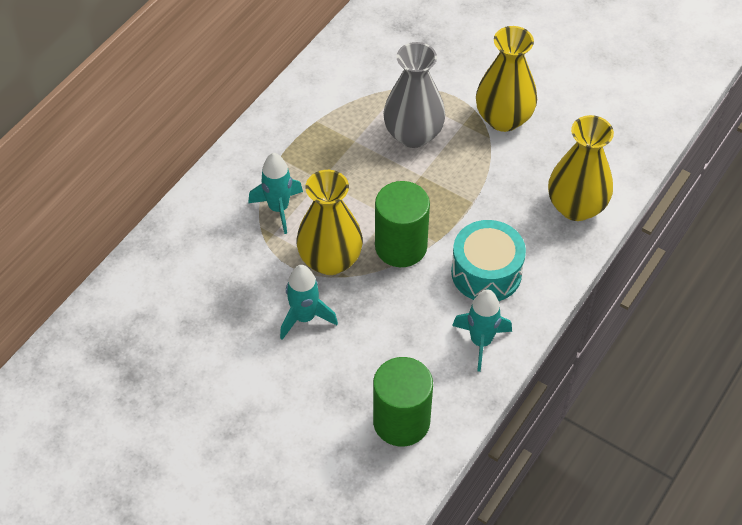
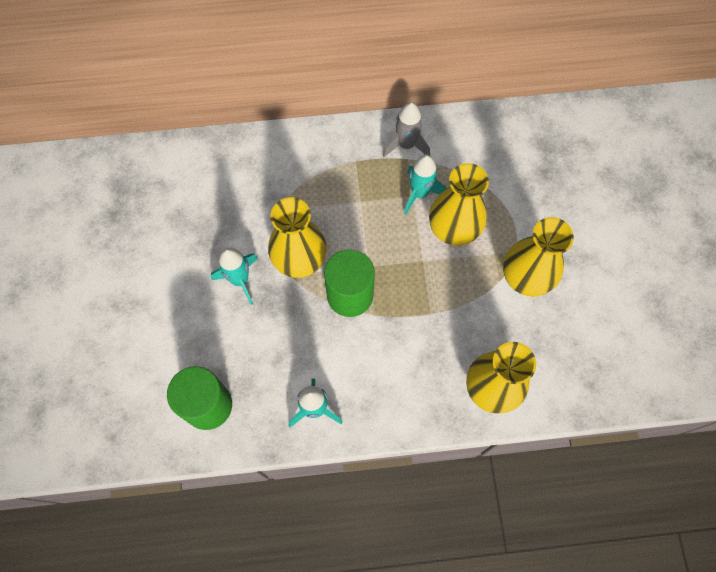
camera: 50 degrees right, 15 degrees up
(278, 208) = (313, 194): turquoise rocket -> turquoise rocket (420, 193)
(302, 113) = (406, 145): none -> grey rocket
(413, 134) = (454, 228): grey vase -> yellow vase
(486, 272) = (377, 369): turquoise drum -> none

